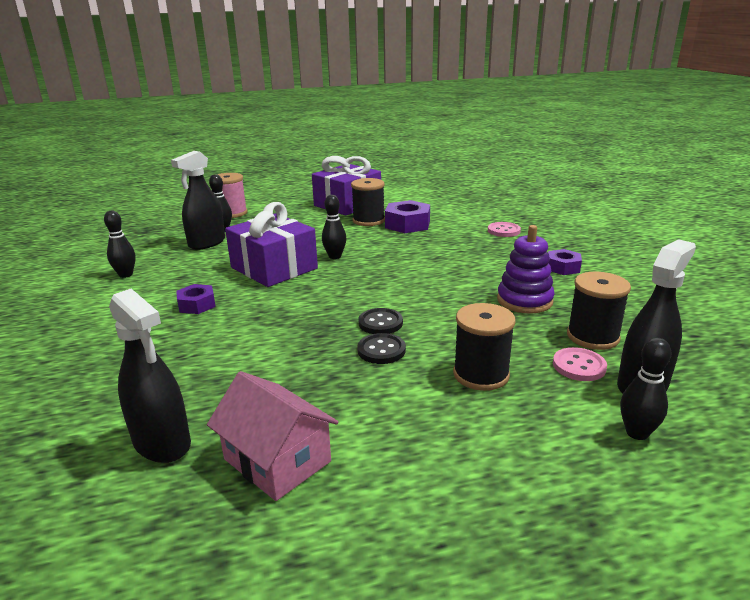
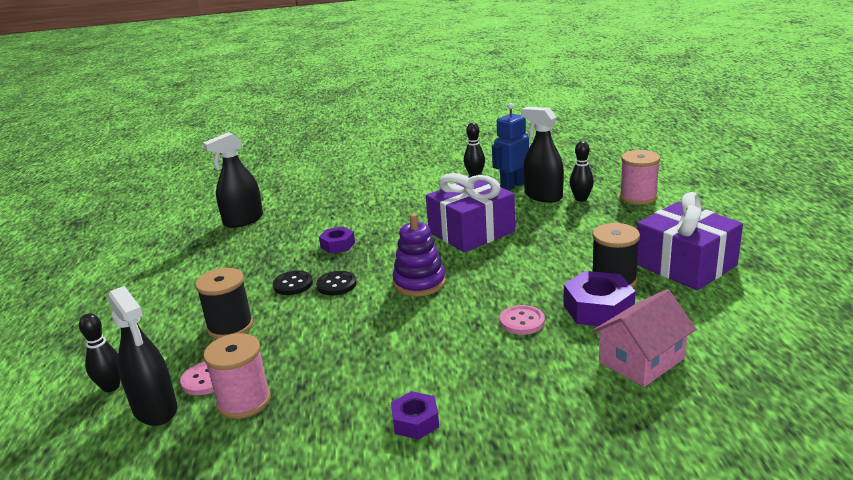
camera: 100 degrees right, 0 degrees up
(171, 256) = (512, 186): none -> blue robot
(197, 305) = (407, 208): purple nut -> purple nut (338, 245)
(277, 460) = (202, 252): pink house -> pink house (641, 360)
(335, 256) = (493, 260): black bowling pin -> none
(503, 231) = (567, 392): pink button -> pink button (522, 321)
(524, 301) = (339, 371): purple stacking toy -> purple stacking toy (419, 283)
(592, 337) = (244, 401): black spool -> pink spool

